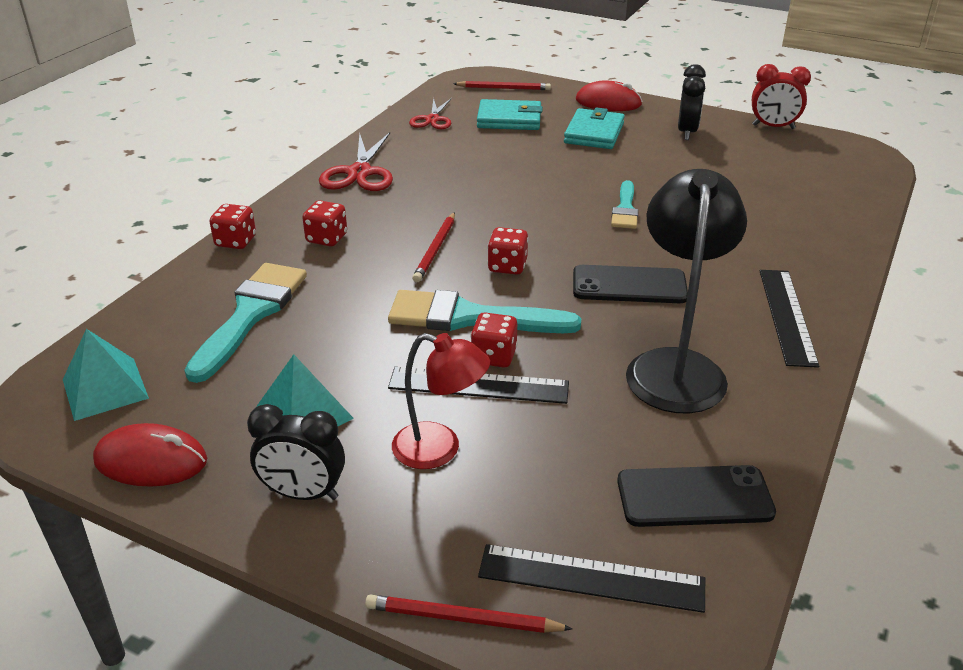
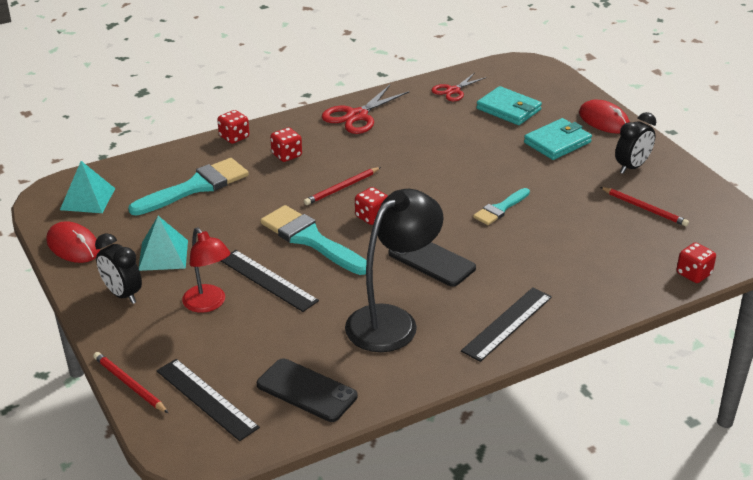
camera: 35 degrees right, 0 degrees up
(494, 356) = (296, 268): red dice -> red dice (693, 274)
(504, 88) = (538, 81): red pencil -> red pencil (644, 208)
(773, 127) = (711, 188): red clock -> none

